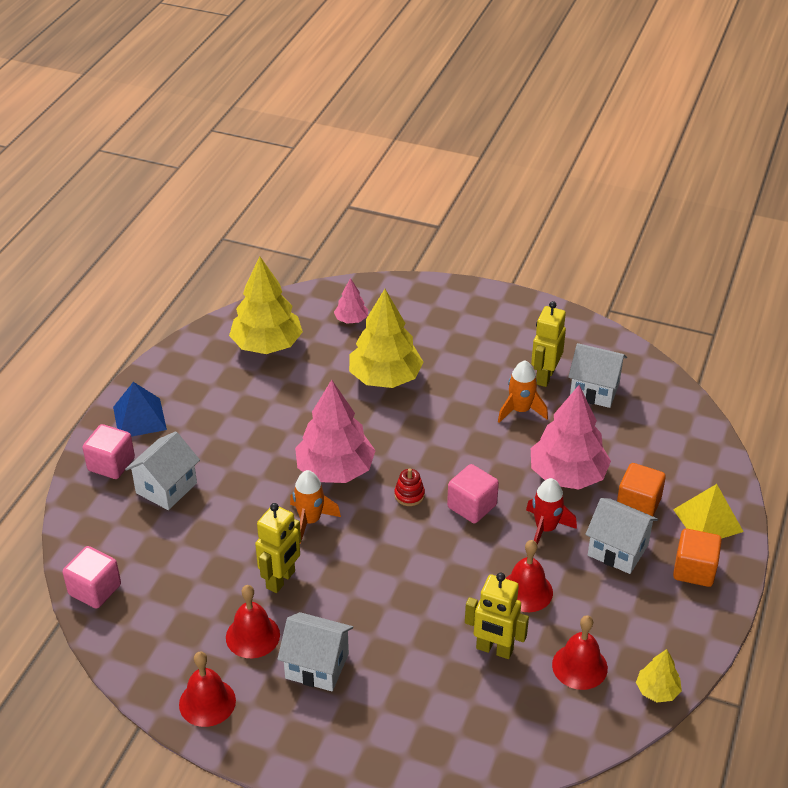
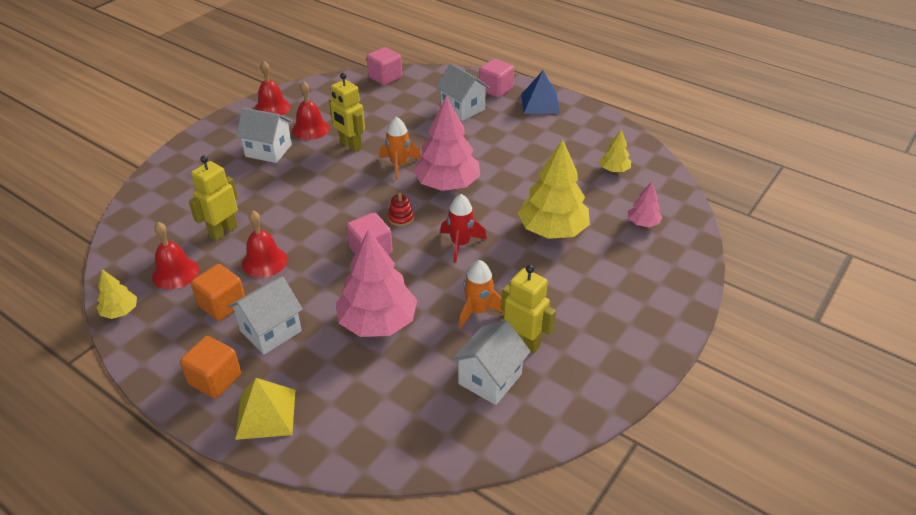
camera: 105 degrees right, 0 degrees up
(267, 345) = (614, 170): yellow tree -> yellow tree, size x0.49
(317, 666) = (268, 150): white house -> white house turned 75 degrees clockwise
(545, 529) = (321, 290): red rocket -> red rocket (460, 244)
(638, 504) = (315, 364): orange cube -> orange cube (222, 304)

